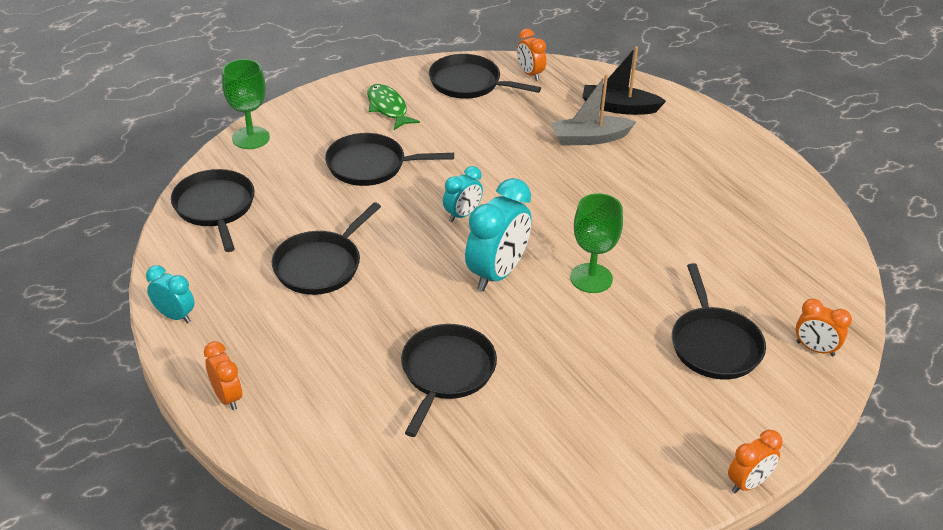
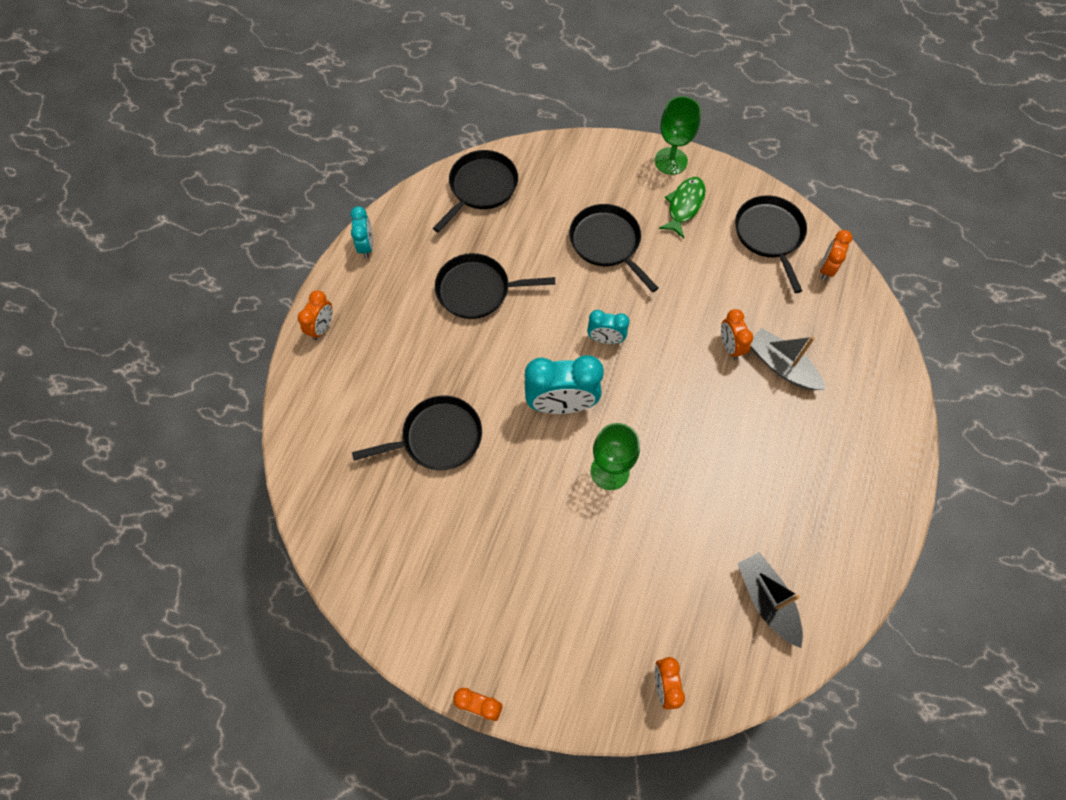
camera: 55 degrees right, 25 degrees up
(251, 138) = (569, 151): green goblet -> green goblet (671, 161)
(544, 153) = (730, 346): none -> orange clock
(619, 108) = (846, 362): black boat -> black boat (766, 600)
(714, 345) = (607, 604): black pan -> none

